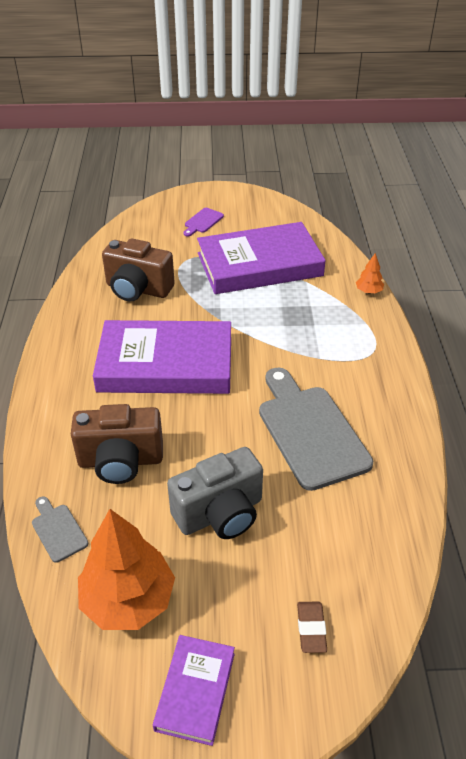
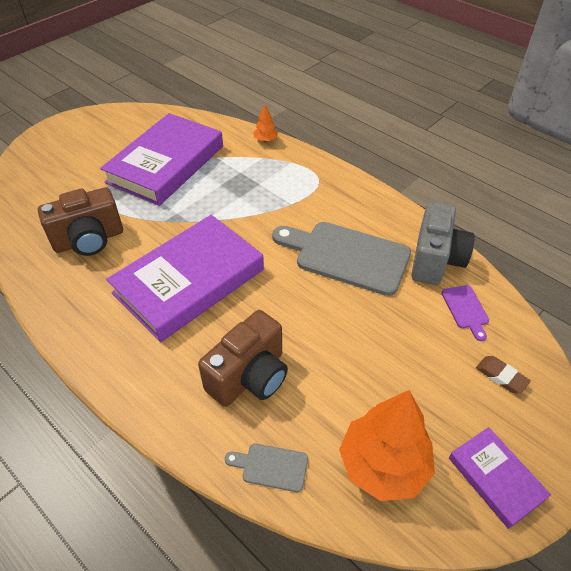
camera: 45 degrees left, 5 degrees up
(202, 222) = (76, 156): purple cutting board -> purple cutting board (466, 309)
(220, 513) = (363, 354): grey camera -> grey camera (435, 260)

